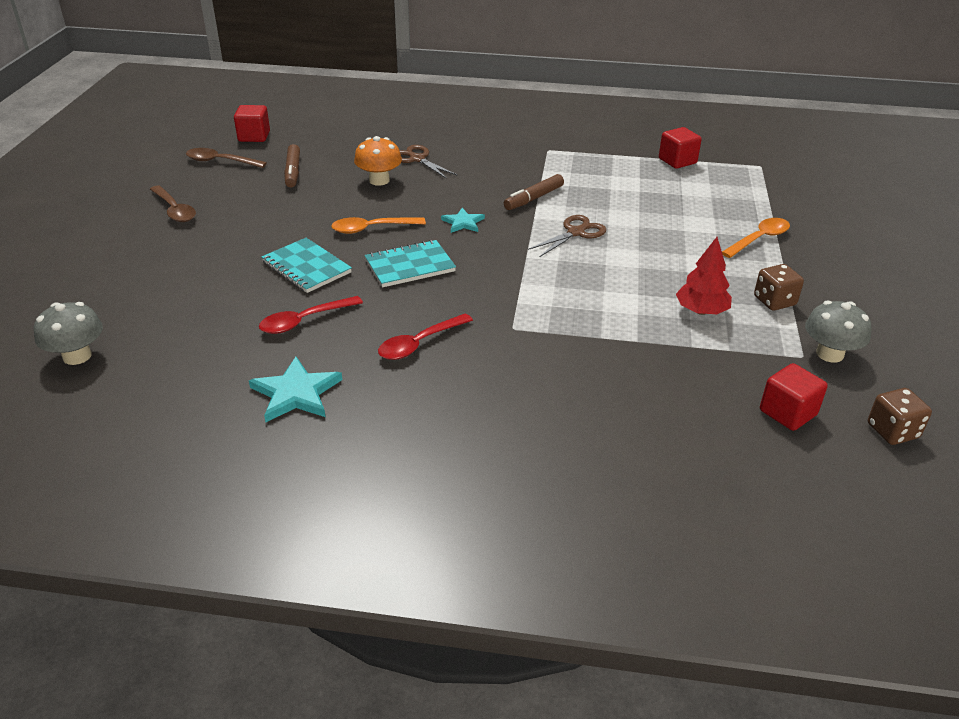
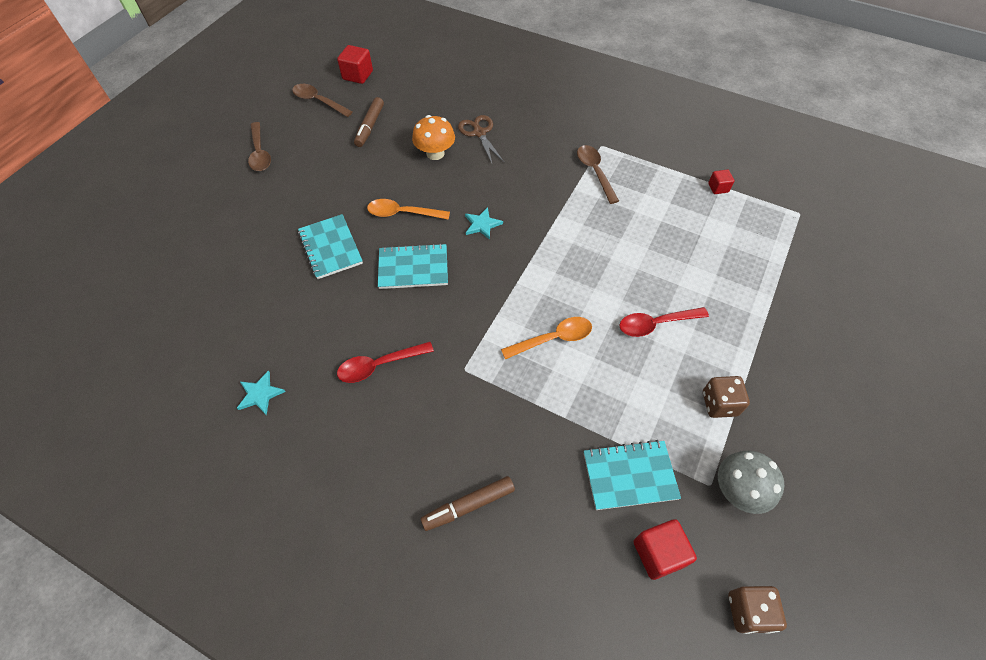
camera: 20 degrees right, 20 degrees up
(77, 356) = (125, 303): grey mushroom -> none
(296, 393) = (260, 394): turquoise star -> turquoise star, size x0.62
(304, 321) = (302, 312): red spoon -> red spoon (656, 324)
(533, 198) = (558, 208): brown marker -> brown marker (468, 505)
(553, 168) = (595, 172): none -> brown spoon
(576, 232) = (575, 262): brown scissors -> none
(677, 161) = (718, 188): red cube -> red cube, size x0.60
(701, 311) = (642, 396): red tree -> none
(726, 367) = (629, 476): none -> turquoise notebook
(759, 239) = (746, 315): orange spoon -> orange spoon (553, 339)

